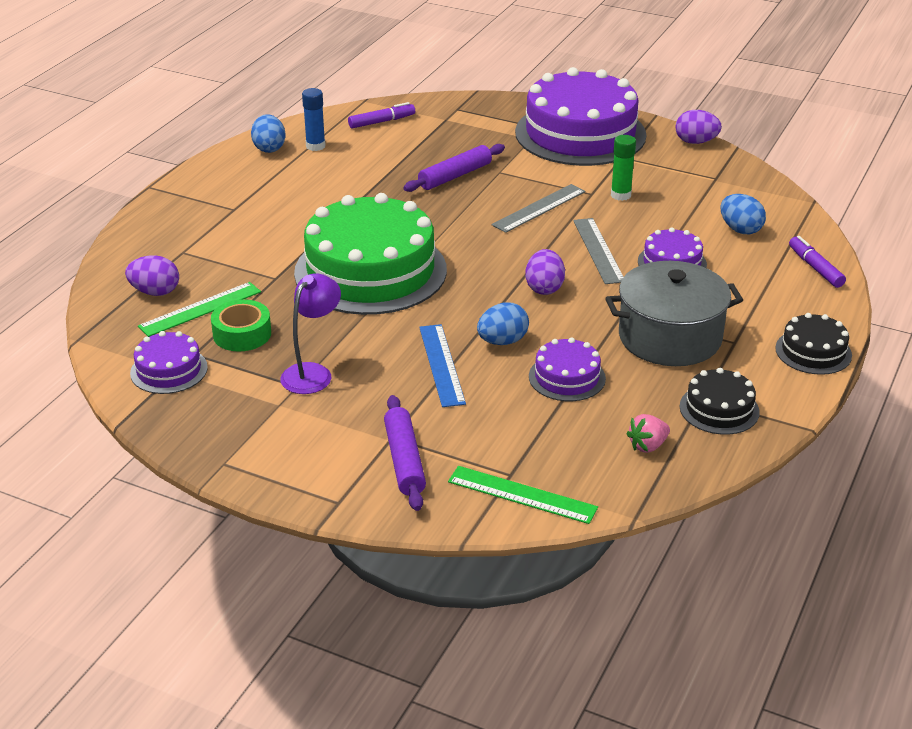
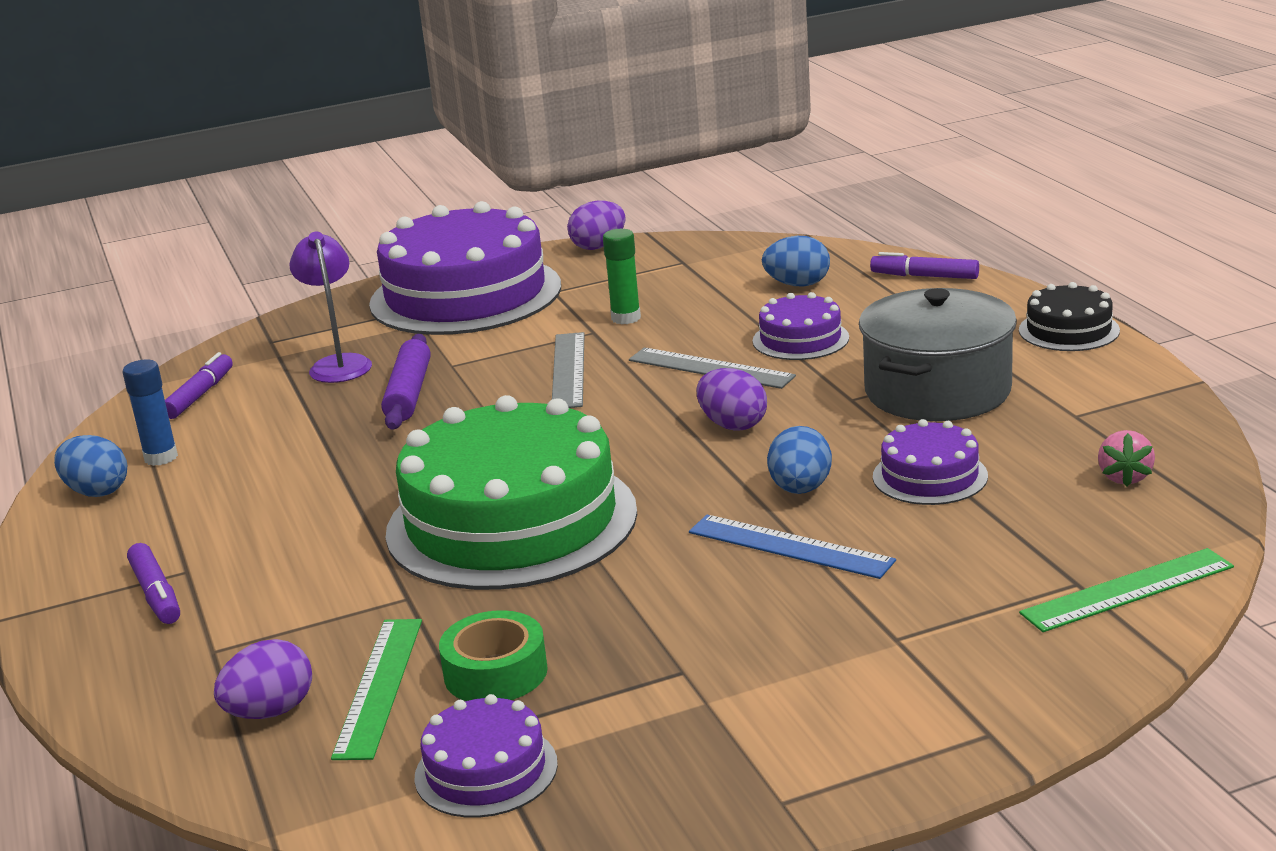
camera: 45 degrees left, 10 degrees down
(208, 213) = (156, 594): none -> purple marker
(313, 373) = (671, 647): purple lamp -> purple lamp (338, 364)
(404, 460) = (958, 647): purple rolling pin -> none
(719, 409) = (1106, 413): black cake -> none

